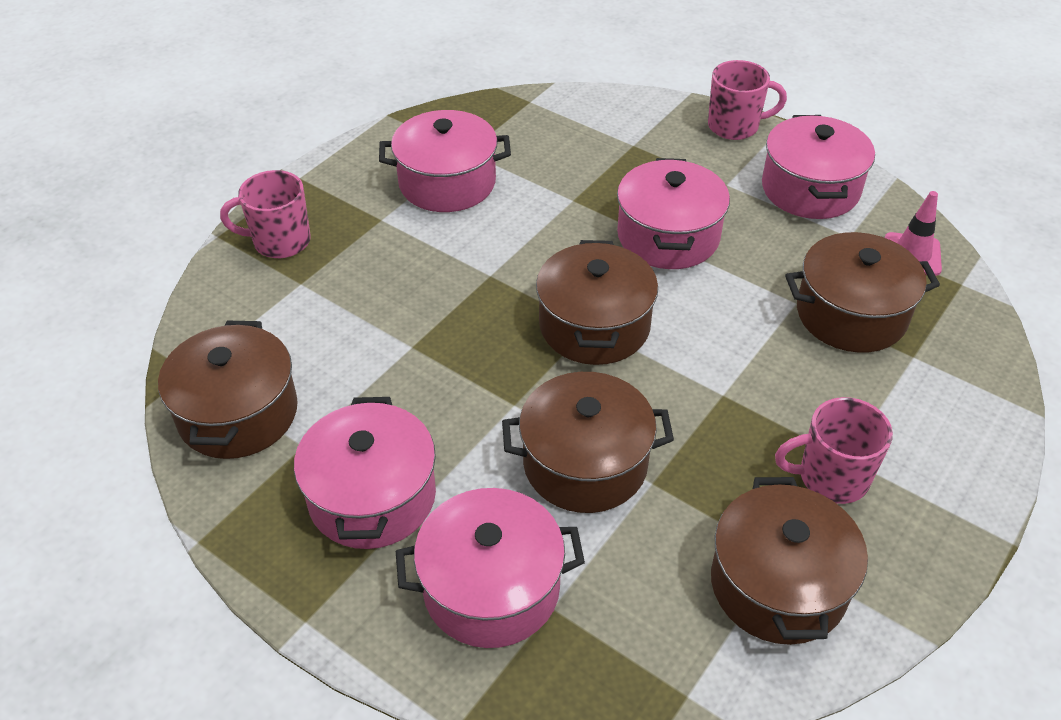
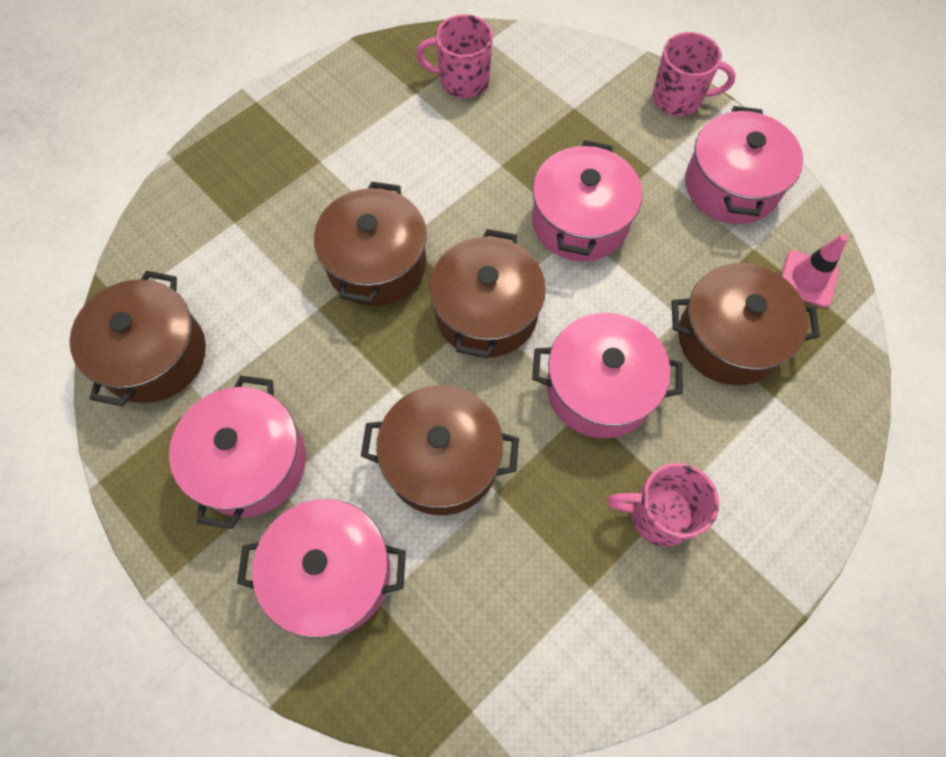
camera: 10 degrees right, 20 degrees up
(280, 241) = (225, 172): pink mug -> pink mug (462, 81)
(447, 183) = (389, 127): pink pot -> pink pot (599, 388)
(778, 585) = (580, 617): brown pot -> brown pot (377, 264)

